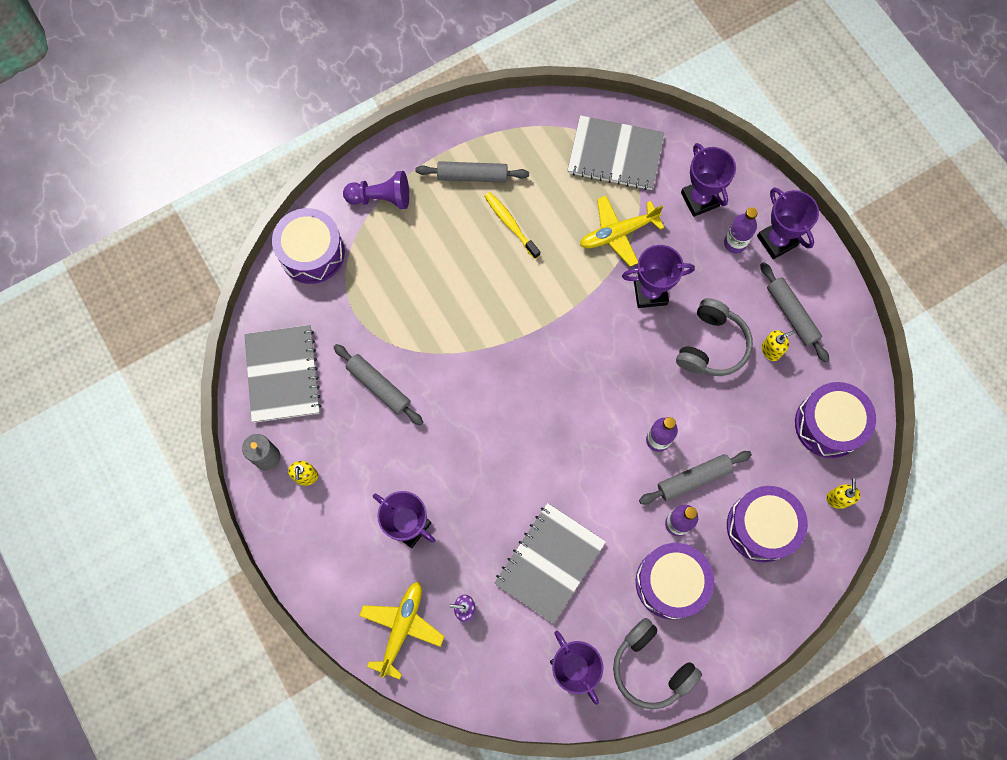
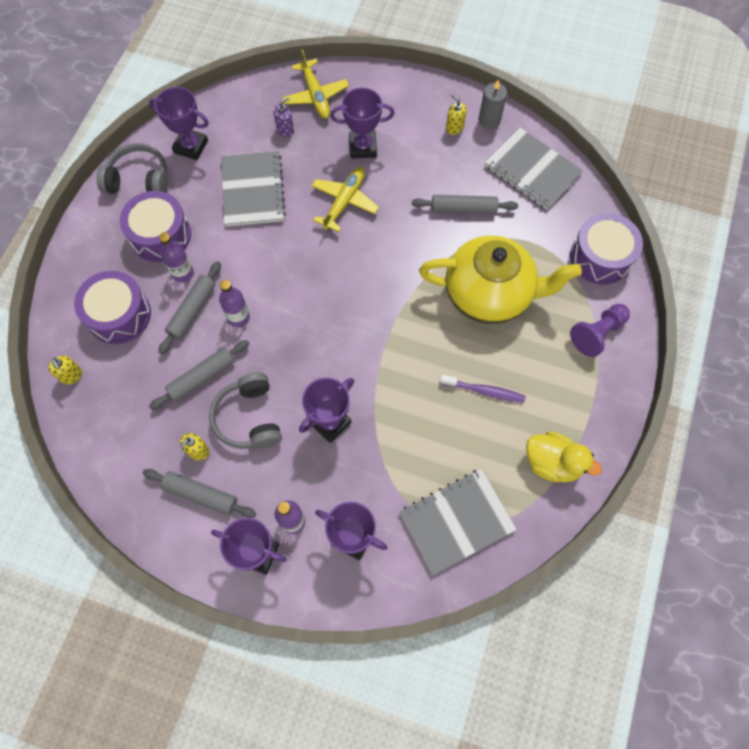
camera: 140 degrees right, 5 degrees down
(432, 294) = (489, 294): none -> yellow teapot
(472, 176) = (550, 406): grey rolling pin -> grey rolling pin (202, 377)
(510, 139) = (552, 463): none -> yellow duck
(510, 224) = (484, 391): yellow toothbrush -> purple toothbrush
(618, 233) = (395, 452): yellow plane -> yellow plane (344, 202)
(829, 424) = (112, 426): purple drum -> none

